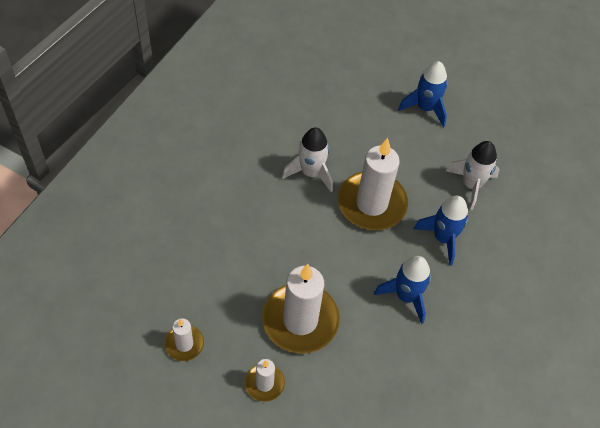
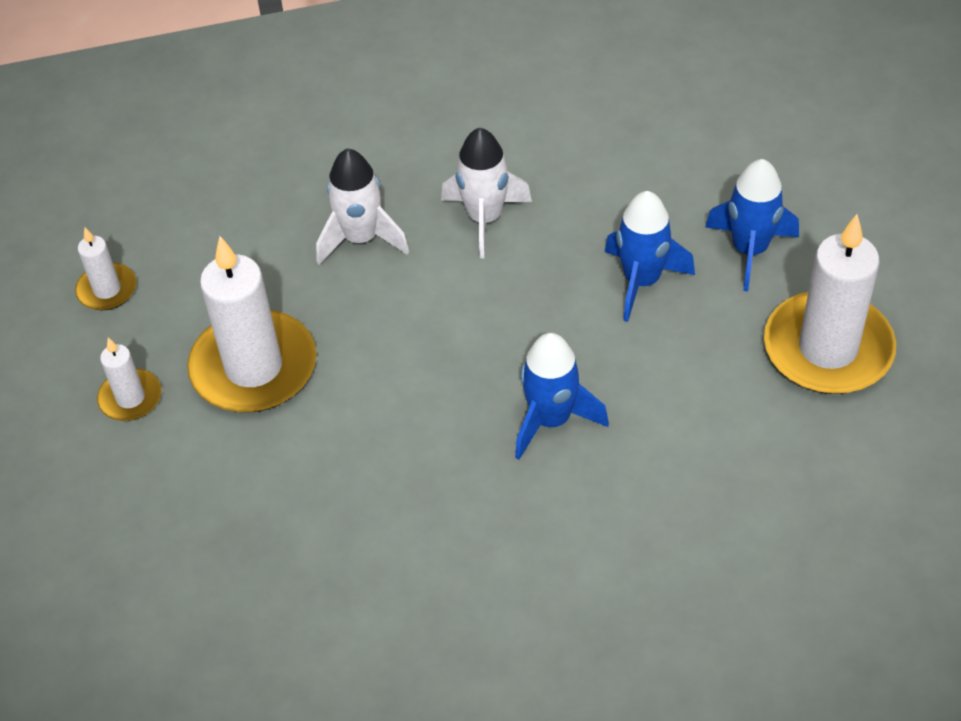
camera: 55 degrees right, 5 degrees down
(371, 203) = (513, 309): white candle -> white candle (828, 348)
(406, 296) = (410, 445): blue rocket -> blue rocket (642, 281)
(471, 185) = (682, 389): white rocket -> white rocket (361, 238)

